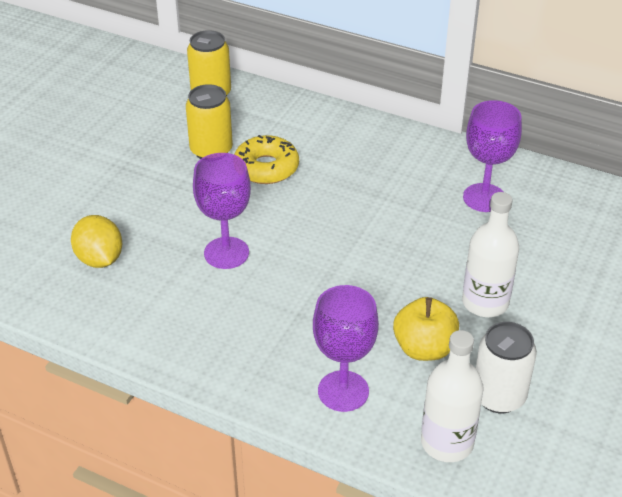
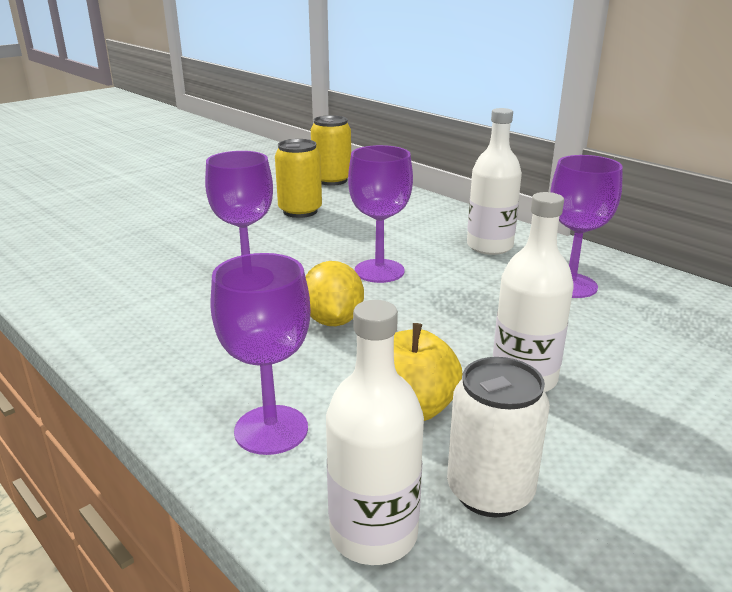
camera: 20 degrees right, 15 degrees down
(100, 259) = (122, 262): yellow lemon -> yellow lemon (333, 320)
(266, 168) = (342, 229): yellow donut -> none
(329, 216) = (379, 271): none -> purple goblet
(404, 163) = (489, 246): none -> white bottle

